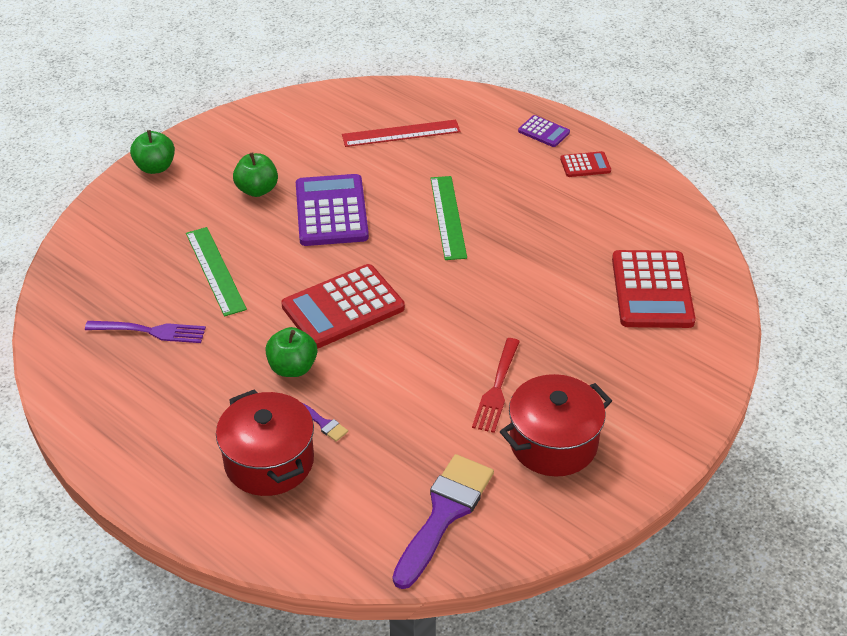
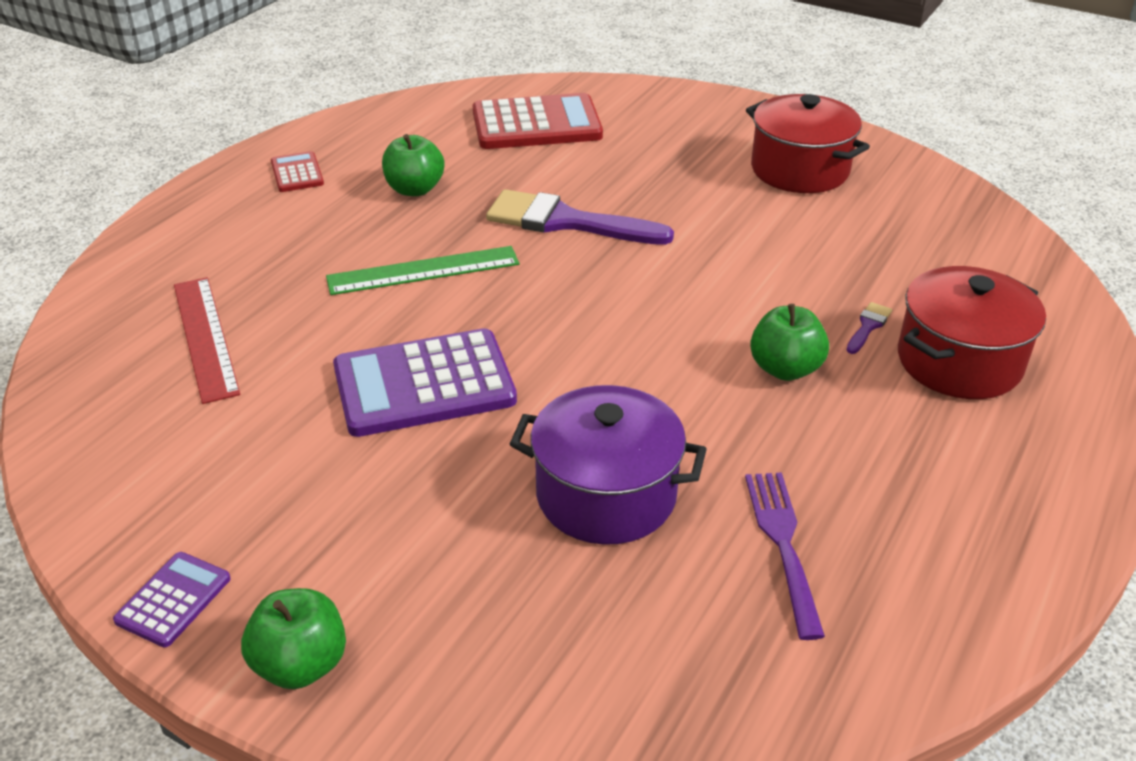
camera: 100 degrees left, 5 degrees down
(215, 270) = (606, 495): green ruler -> purple pot
(257, 190) = (372, 484): green apple -> green apple (415, 189)
(343, 307) = (645, 340): red calculator -> none
(444, 513) = (940, 226): purple brush -> purple brush (566, 221)
(496, 388) = (738, 208): red fork -> none
(543, 132) = (215, 207): purple calculator -> purple calculator (173, 600)

